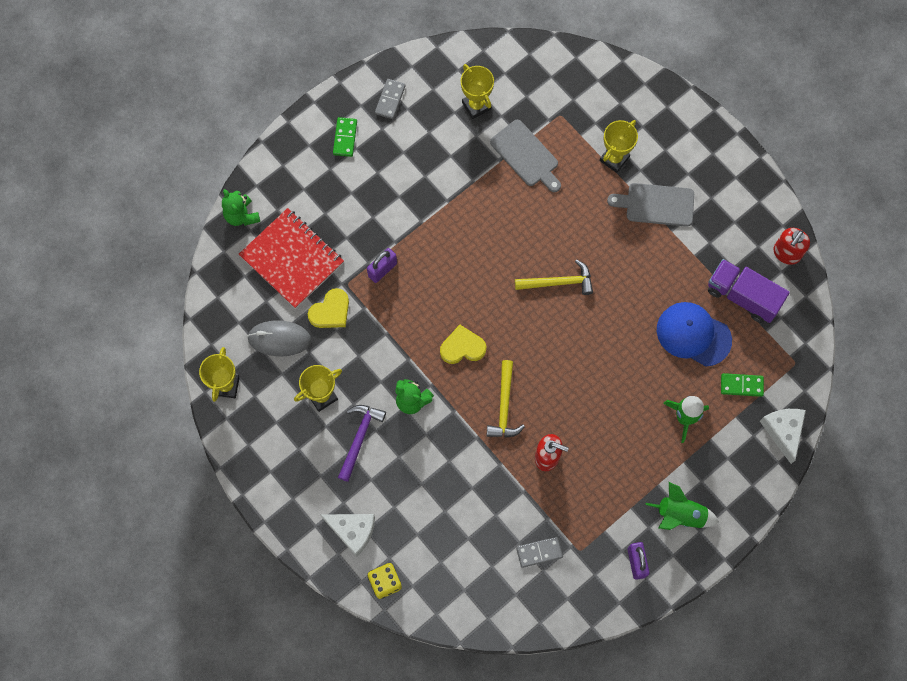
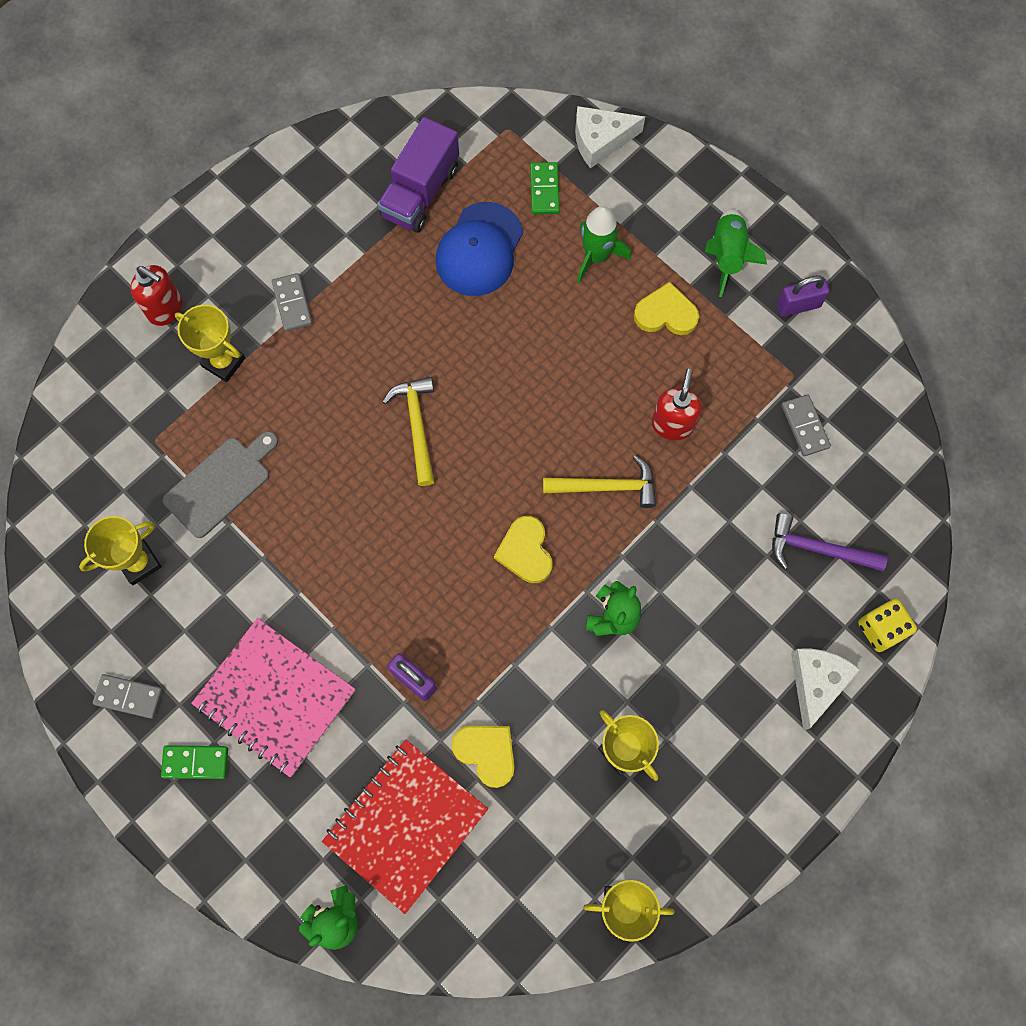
camera: 95 degrees left, 0 degrees up
(279, 339) = (538, 829): grey mouse -> none
(359, 438) = (678, 687): purple hammer -> purple hammer (818, 549)
(380, 185) = (275, 697): none -> pink notebook
(635, 463) = (666, 313): none -> yellow heart
(656, 204) = (292, 303): grey cutting board -> grey domino
(786, 253) = (356, 142): red soap dispenser -> red soap dispenser (166, 309)

